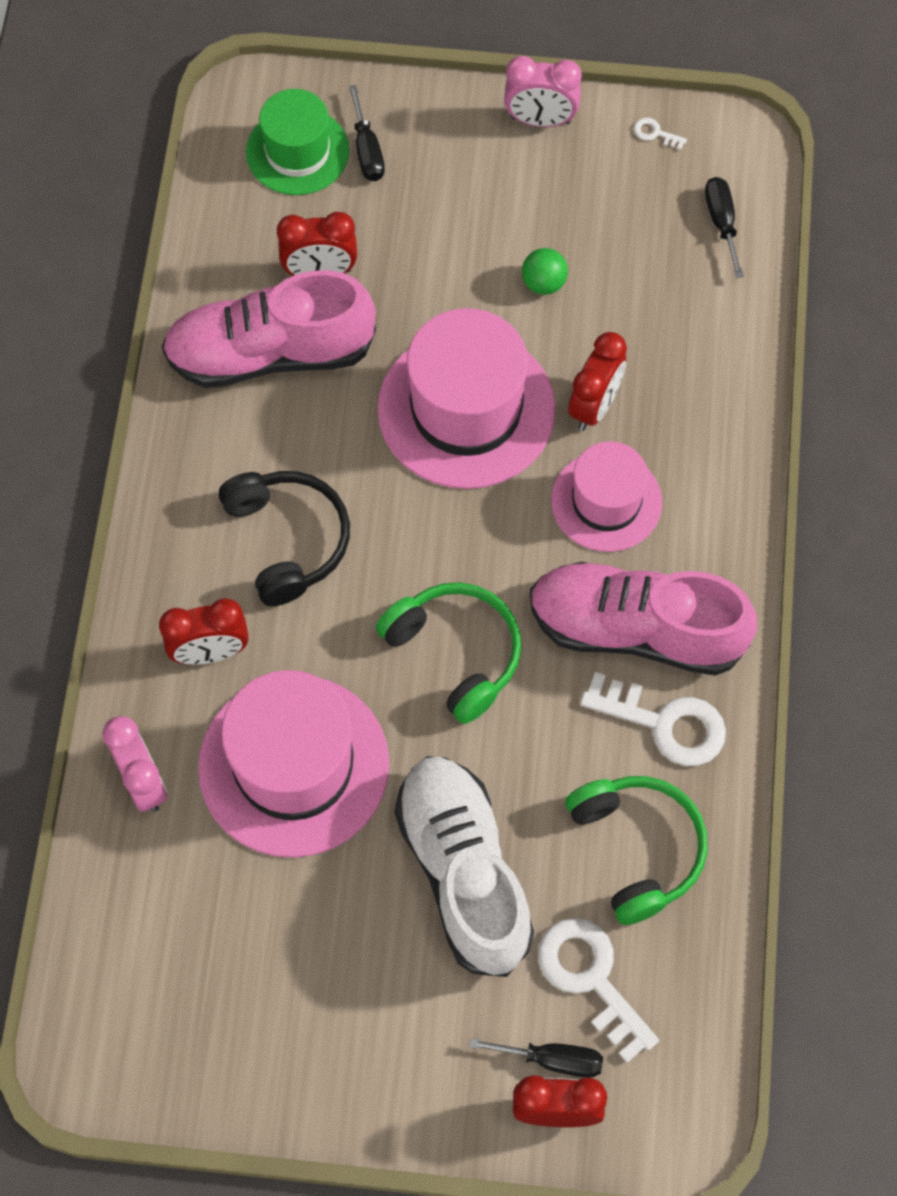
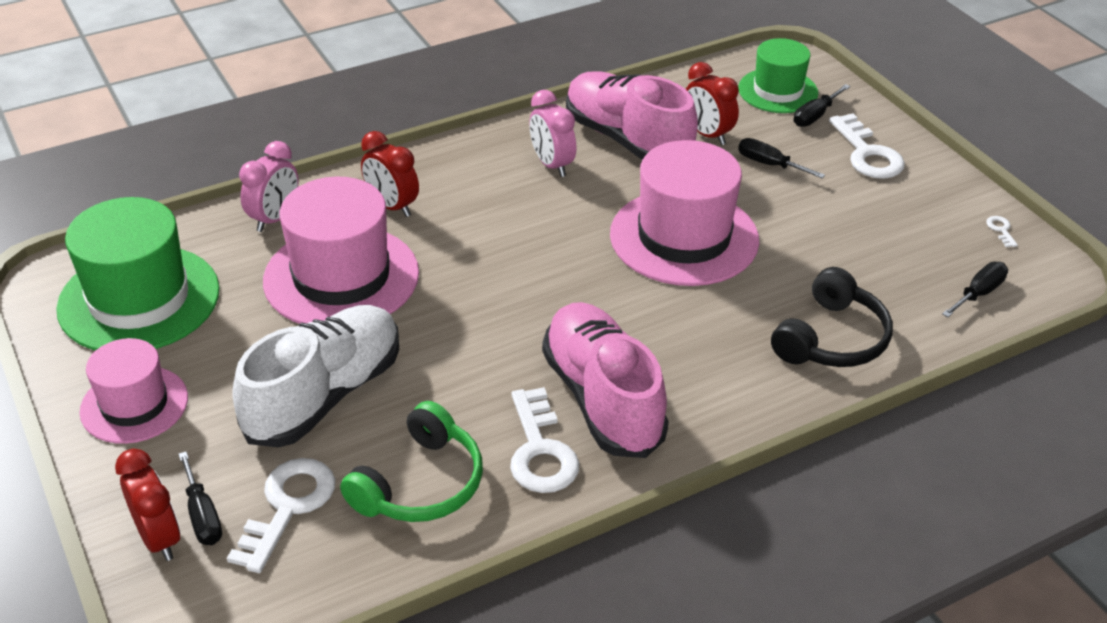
camera: 55 degrees right, 25 degrees down
(185, 985) = (139, 299): none -> green hat
(288, 540) = (504, 203): black headphones -> black headphones (831, 339)
(412, 252) = (769, 164): none -> black screwdriver
(456, 653) = (494, 314): green headphones -> none
(463, 152) = (867, 154): none -> white key
(540, 120) = (936, 175): pink clock -> pink clock (552, 165)
(543, 283) = (820, 230): green ball -> none
(594, 406) = (757, 296): red clock -> none
(606, 501) = (689, 335): pink hat -> pink hat (134, 404)

